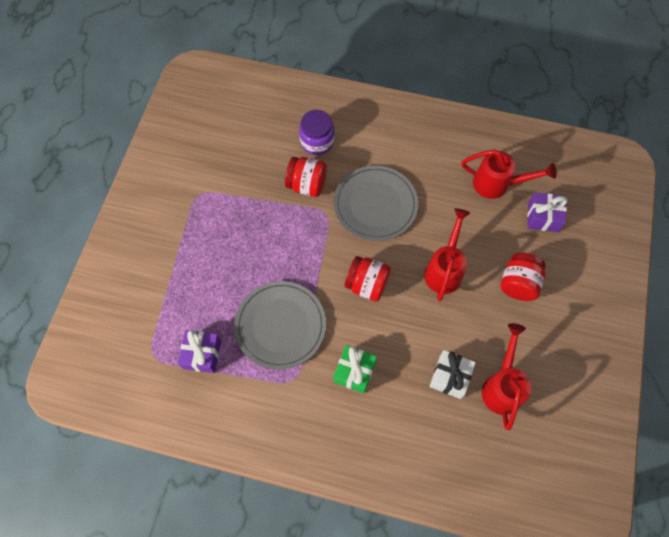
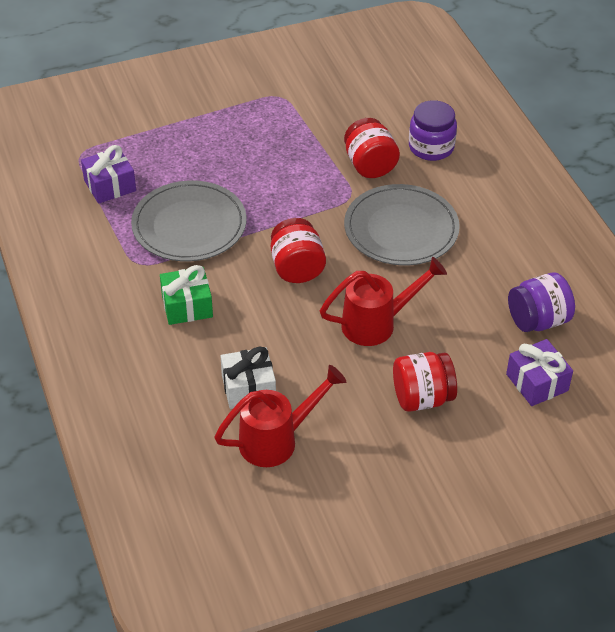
camera: 55 degrees right, 20 degrees down
(497, 184) = (538, 320): red watering can -> purple jar

